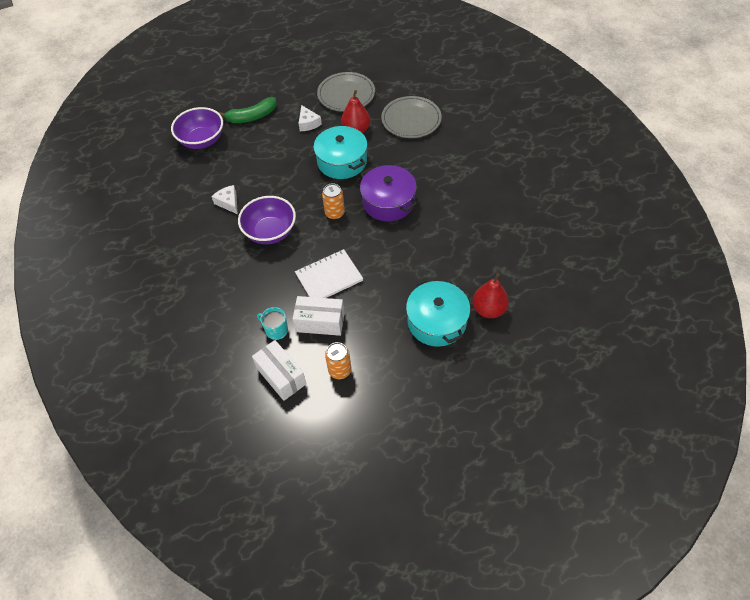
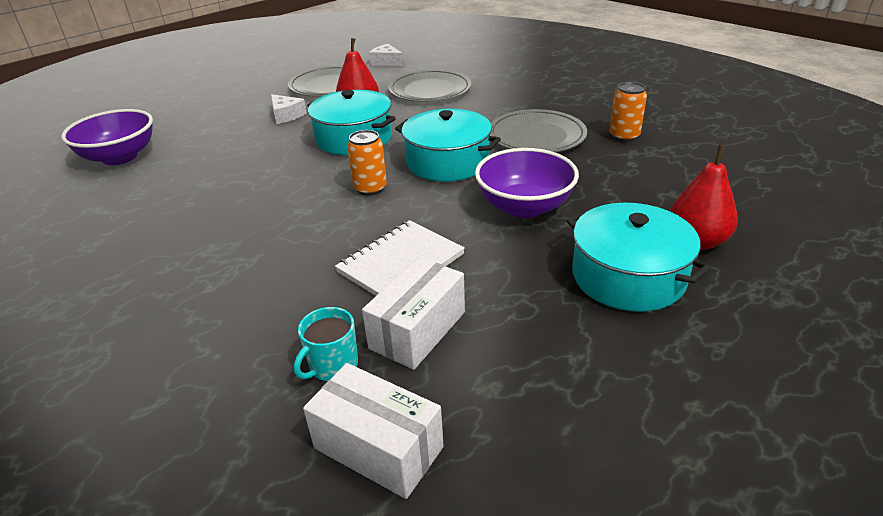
camera: 20 degrees left, 20 degrees down
(228, 202) = (180, 212): white cheese -> white cheese (386, 62)
(252, 117) = (198, 123): green banana -> none
(270, 232) = (268, 230): purple bowl -> purple bowl (524, 207)
(276, 330) = (333, 365): turquoise mug -> turquoise mug turned 60 degrees counterclockwise
(320, 322) = (418, 330): white box -> white box turned 45 degrees counterclockwise
(339, 370) = (501, 399): orange can -> orange can (624, 136)
(388, 202) = (447, 162): purple pot -> turquoise pot
(455, 192) = (536, 136): none -> grey plate

